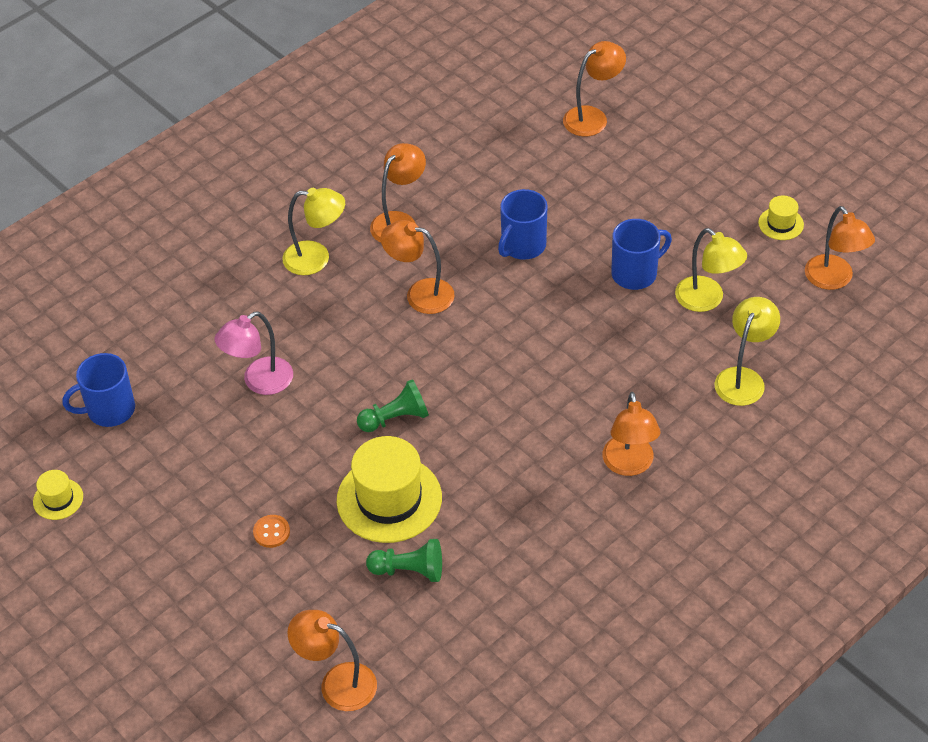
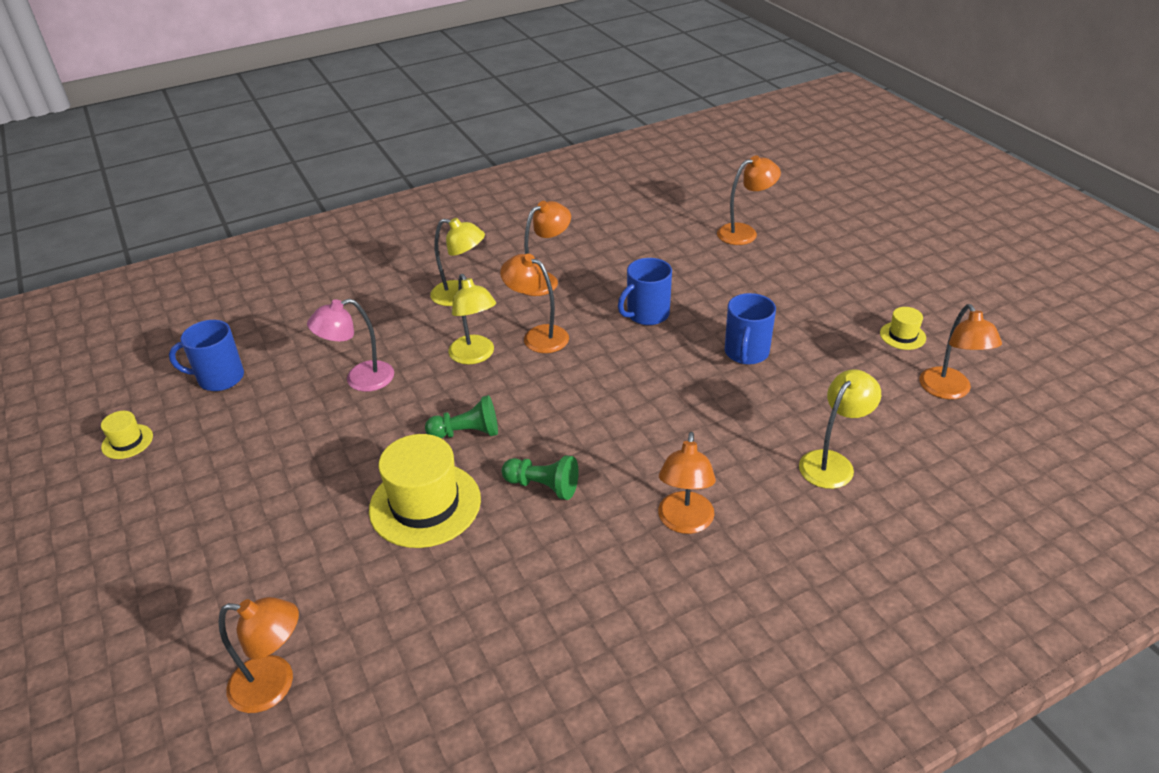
camera: 15 degrees right, 10 degrees down
(271, 532) = (296, 511): orange button -> none
(337, 683) = (274, 685): orange lamp -> orange lamp turned 150 degrees clockwise
(409, 570) = (410, 579): green pawn -> green pawn (543, 486)
(635, 273) = (746, 353): blue mug -> blue mug turned 120 degrees clockwise
(707, 300) = (811, 386): yellow lamp -> yellow lamp (475, 356)

